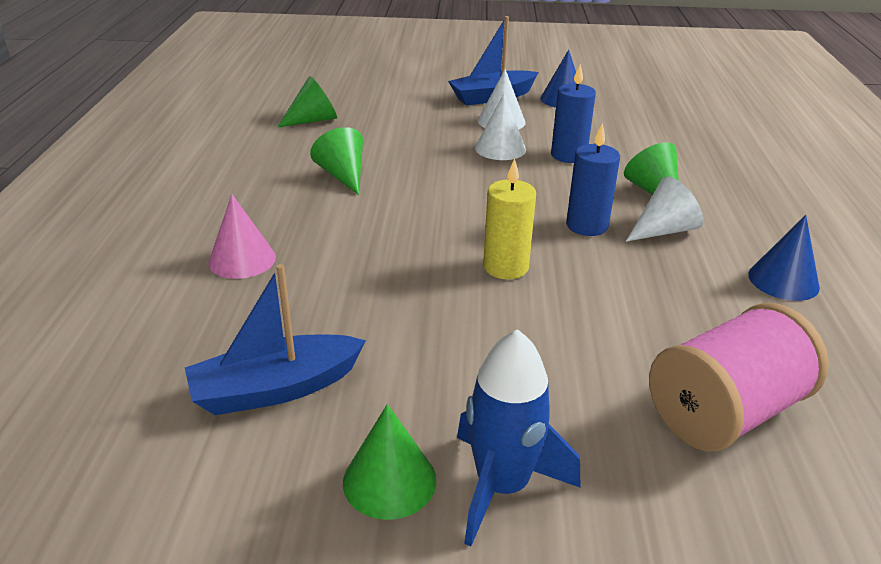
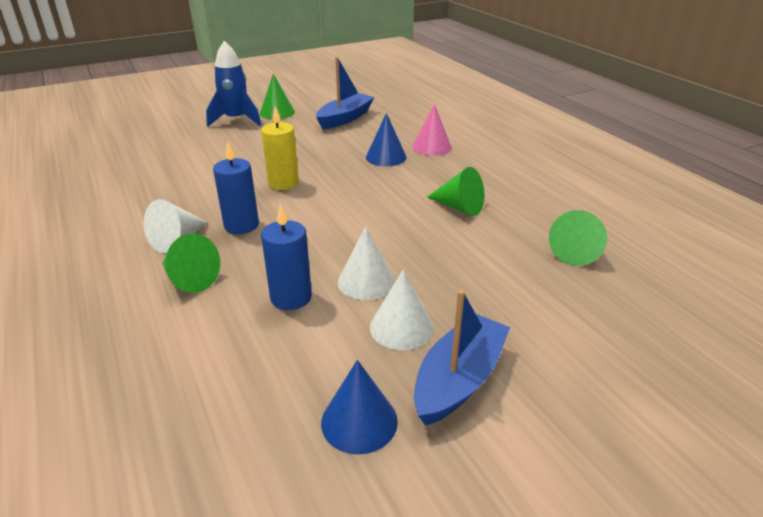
camera: 150 degrees right, 0 degrees up
(725, 412) = (144, 157): pink spool -> none
(783, 280) = (85, 228): blue cone -> blue cone (386, 157)

